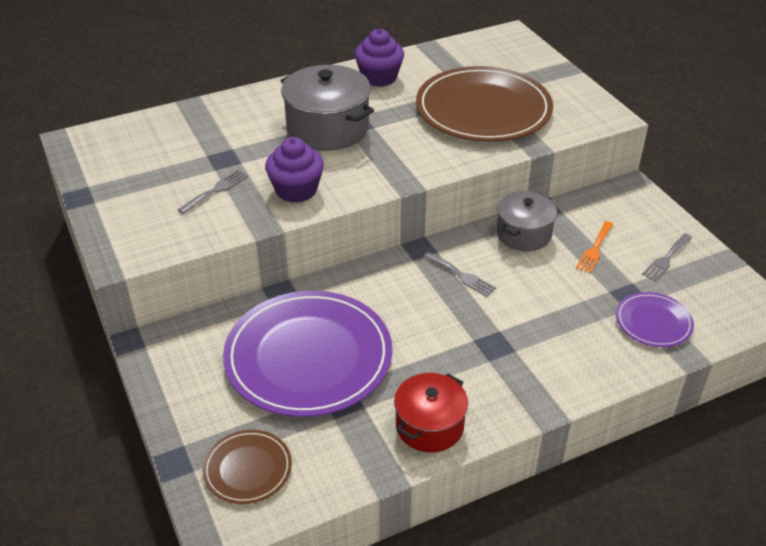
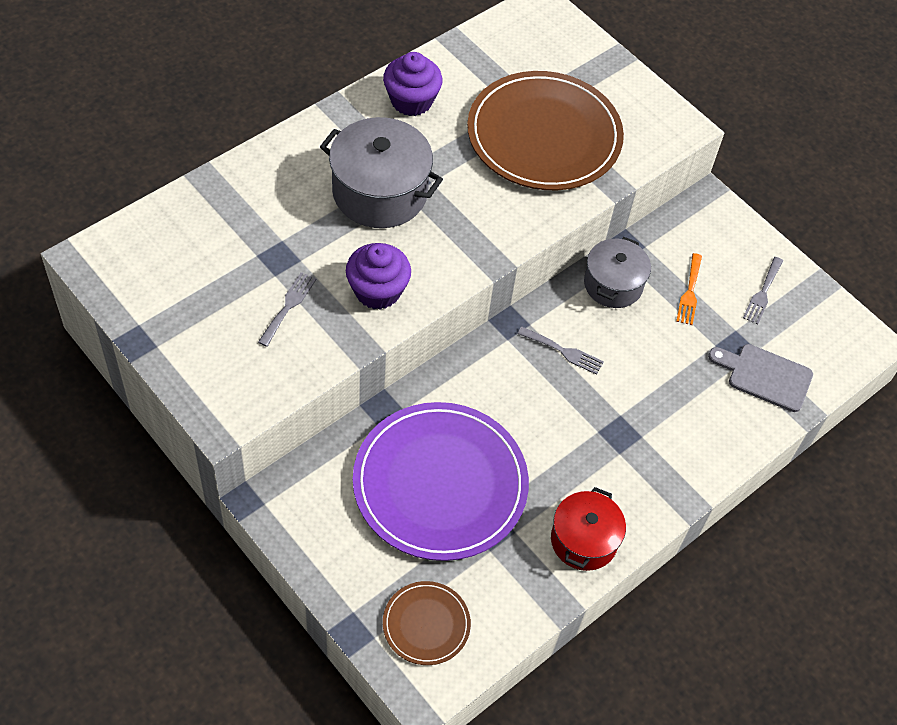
camera: 20 degrees left, 15 degrees up
(653, 322) = (765, 376): purple plate -> grey cutting board

